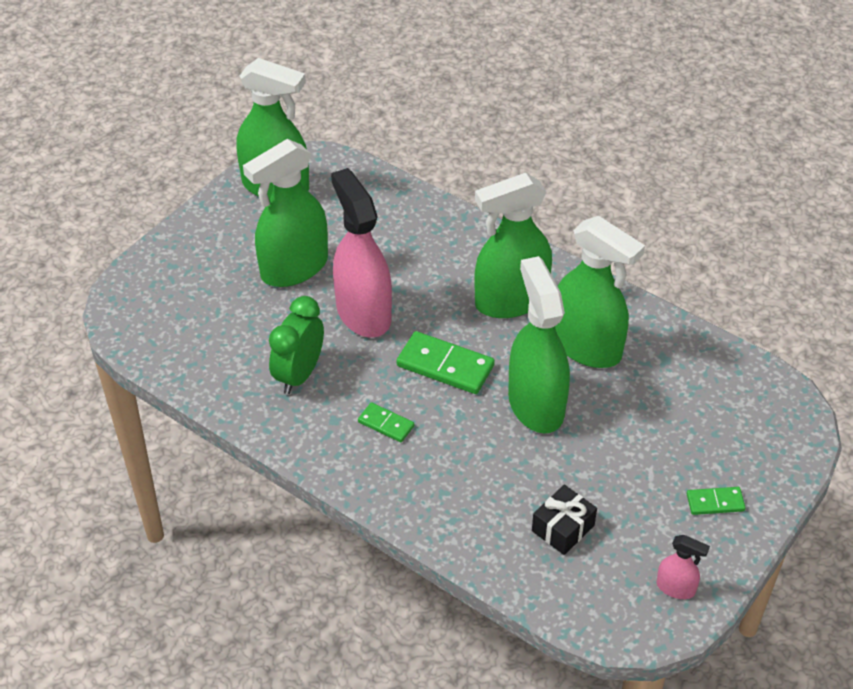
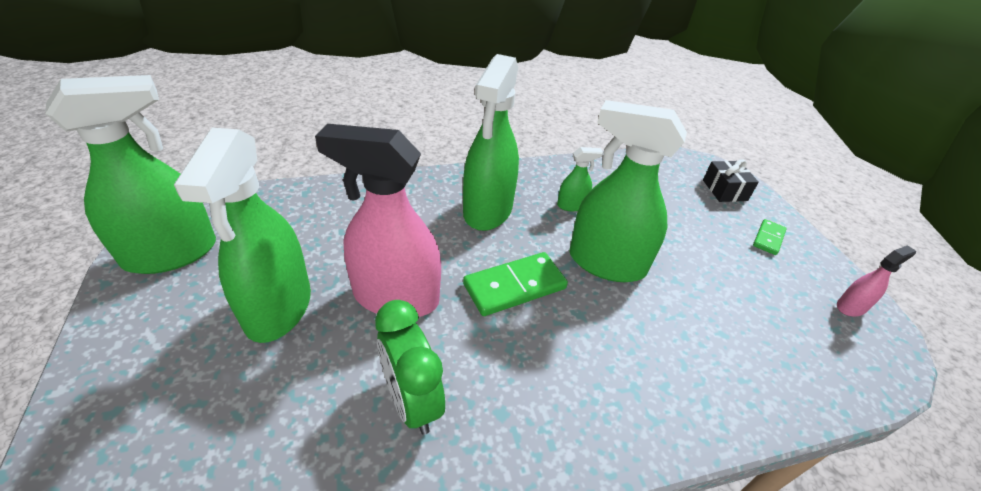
camera: 55 degrees left, 5 degrees down
(386, 424) = (545, 373): green domino -> none
(563, 528) = (755, 331): black gift -> black gift (724, 190)
(586, 347) = (572, 205): green spray bottle -> green spray bottle, size x0.45

